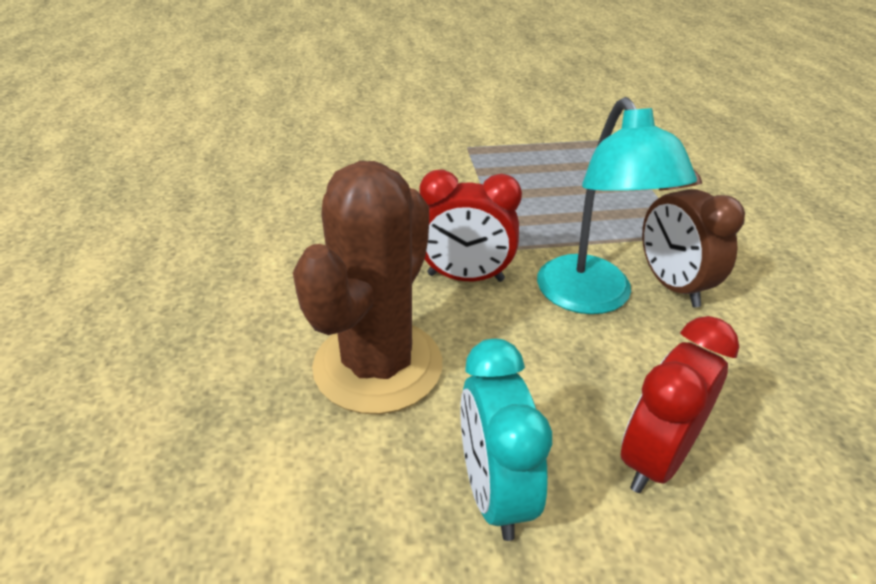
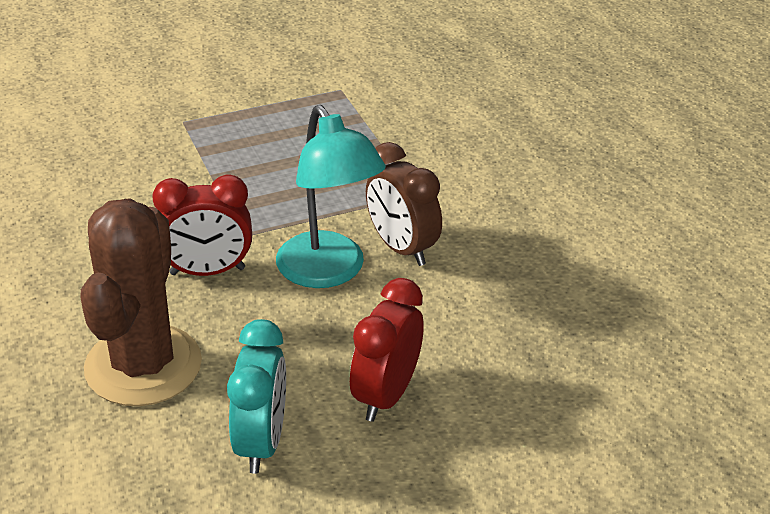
camera: 15 degrees left, 0 degrees up
(494, 492) = (261, 443): turquoise clock -> turquoise clock turned 150 degrees counterclockwise

